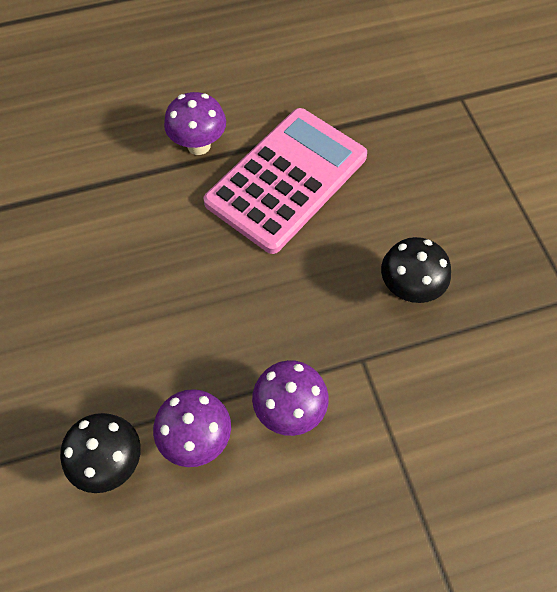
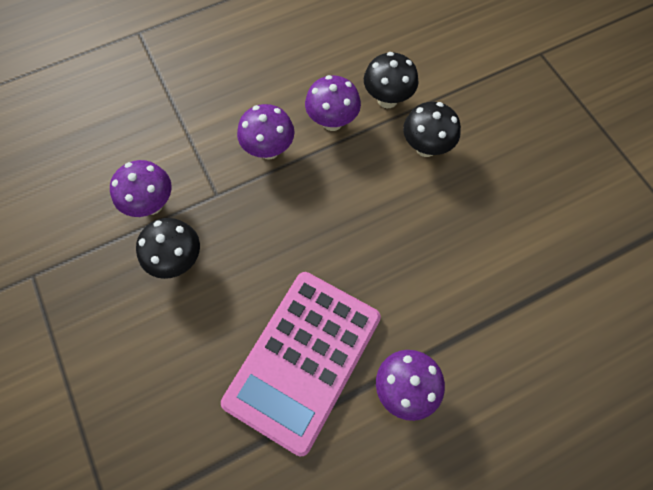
camera: 170 degrees right, 5 degrees up
(86, 379) = (426, 147): none -> black mushroom
(442, 360) = (152, 204): none -> purple mushroom

